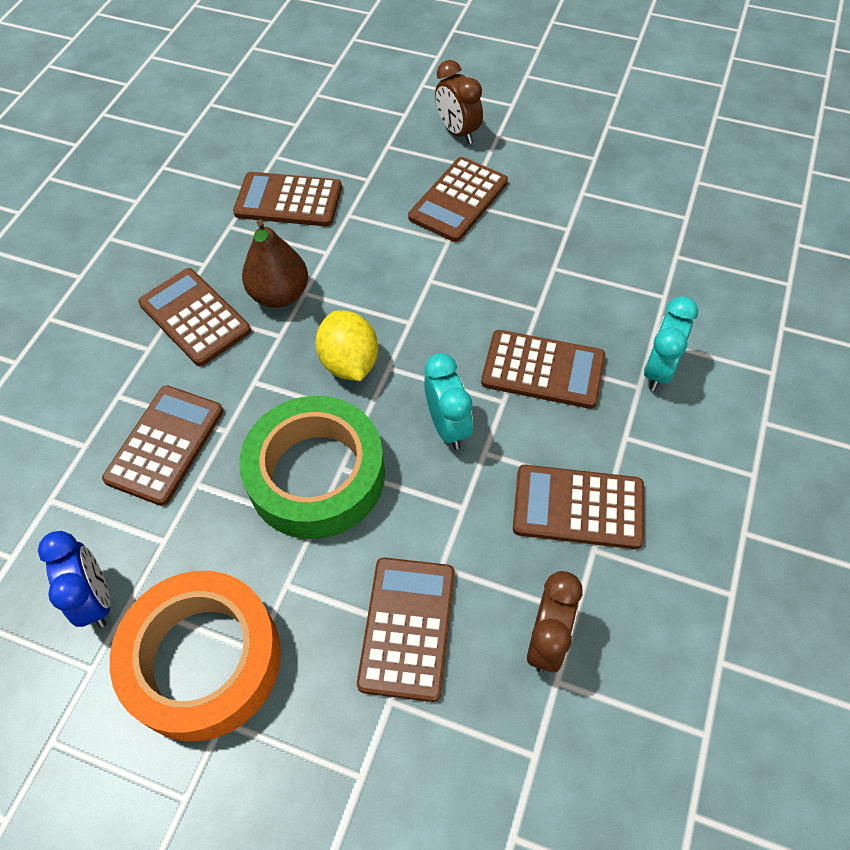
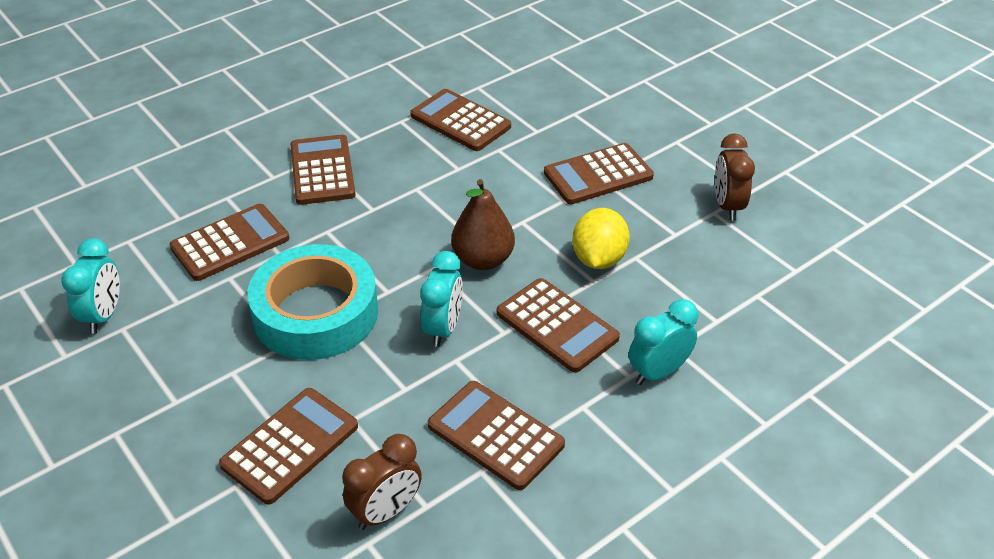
camera: 30 degrees right, 15 degrees down
(96, 599) = (103, 315): blue clock -> turquoise clock
(203, 660) = (136, 389): orange tape -> none
(280, 295) = (396, 182): brown pear -> brown pear (483, 260)
(316, 475) = (316, 313): green tape -> turquoise tape
(350, 363) = (407, 250): yellow lemon -> yellow lemon (598, 259)
(458, 132) = (643, 126): brown clock -> brown clock (727, 206)

